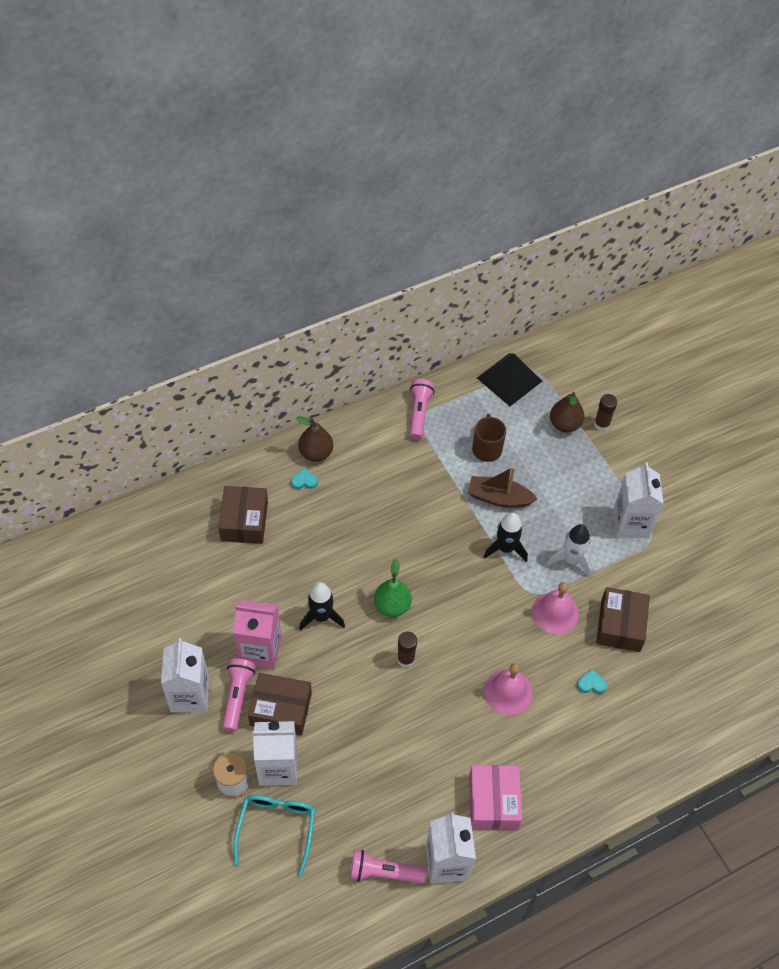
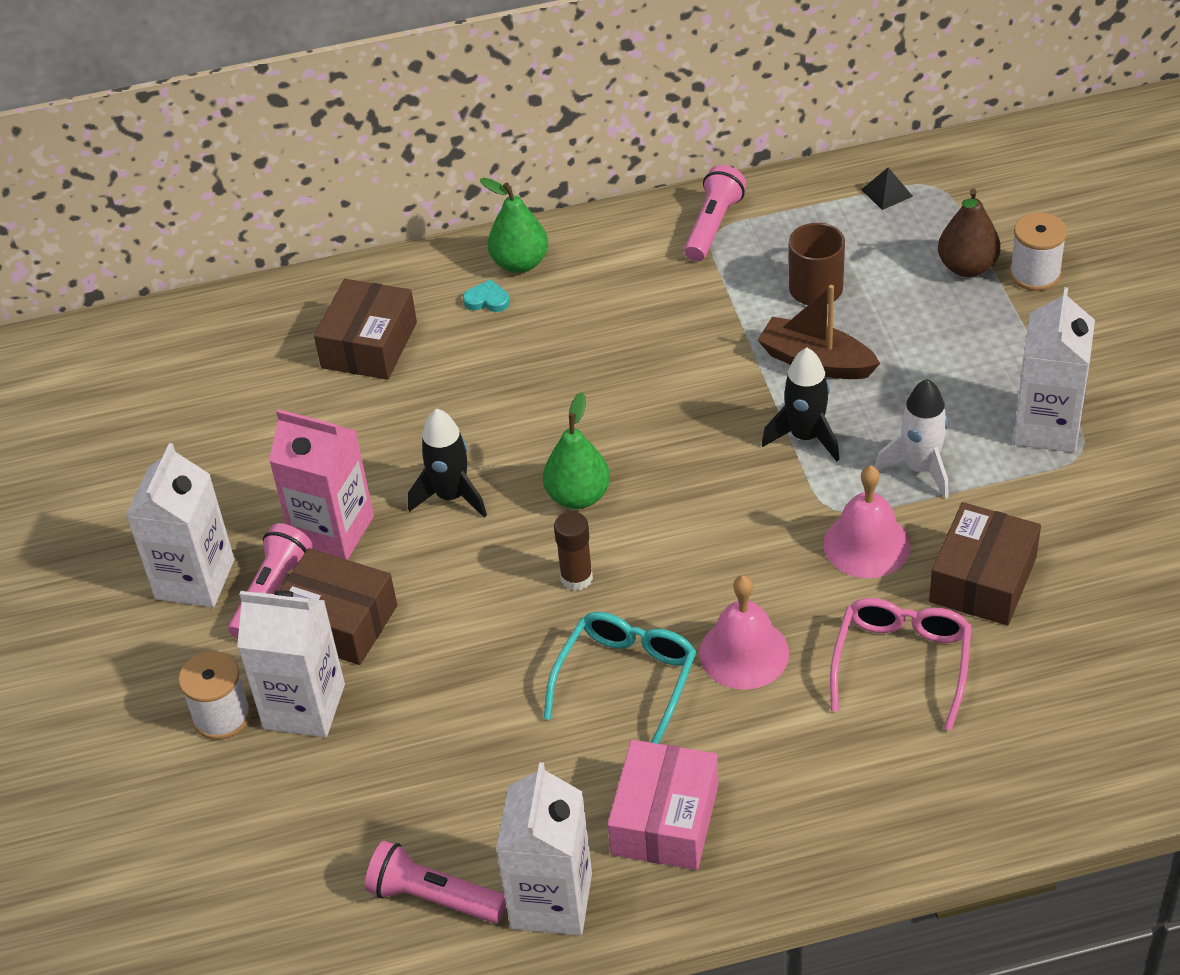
camera: 20 degrees right, 10 degrees down
(276, 828) = (271, 797): turquoise glasses -> turquoise glasses (626, 679)
(316, 453) = (520, 263): brown pear -> green pear
(509, 379) = (887, 193): black pyramid -> black pyramid, size x0.45
(591, 684) = (902, 662): turquoise heart -> pink glasses
(601, 424) = (1035, 274): brown glue stick -> white spool

